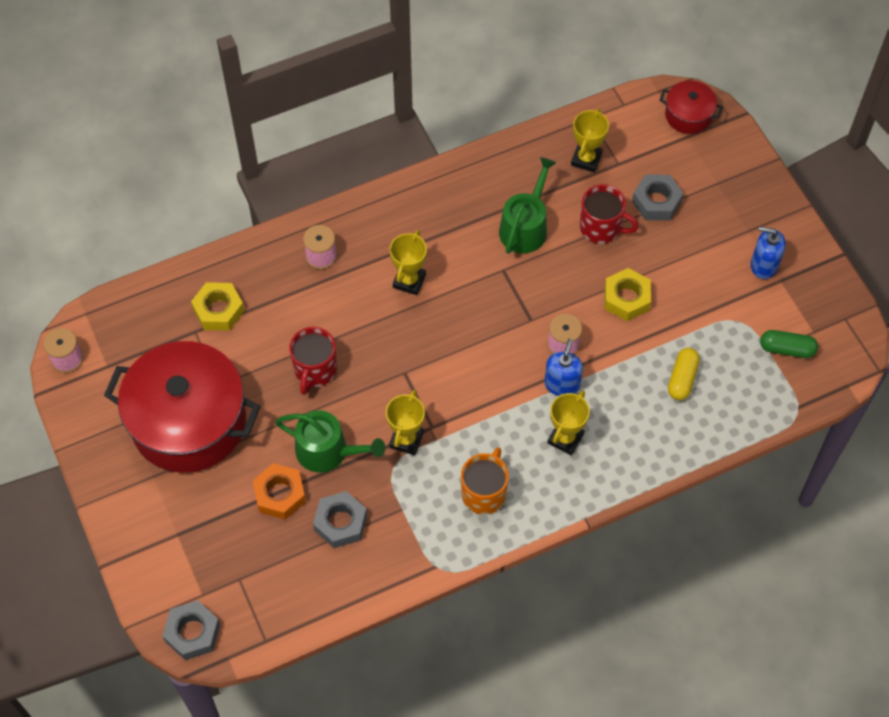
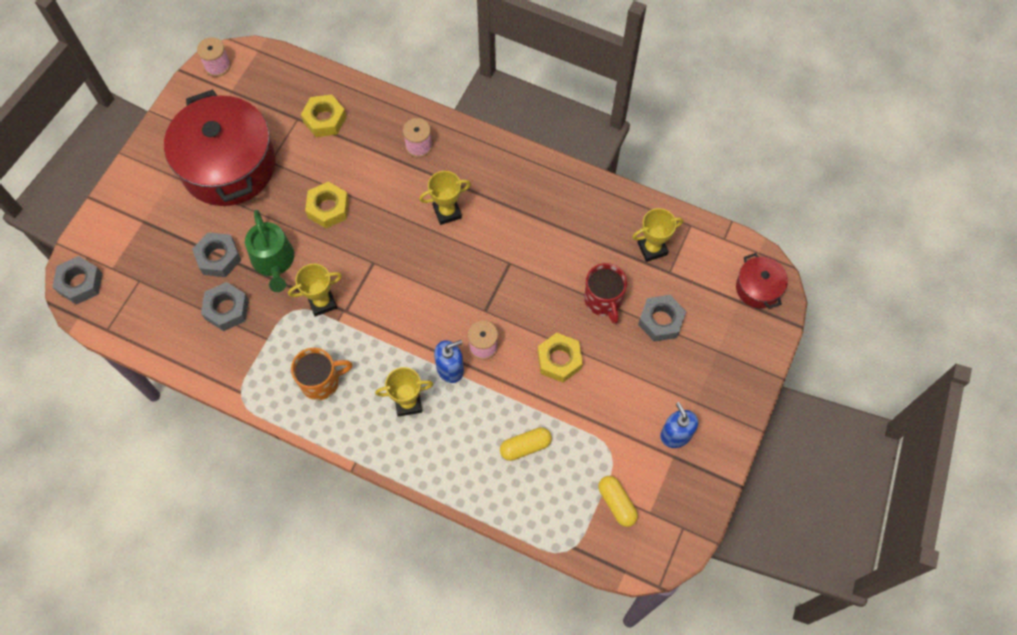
camera: 50 degrees right, 5 degrees up
(280, 494) = (218, 258): orange nut -> grey nut
(315, 370) = (328, 208): red mug -> yellow nut
(525, 227) = (558, 251): green watering can -> none
(786, 349) = (616, 503): green capsule -> yellow capsule

